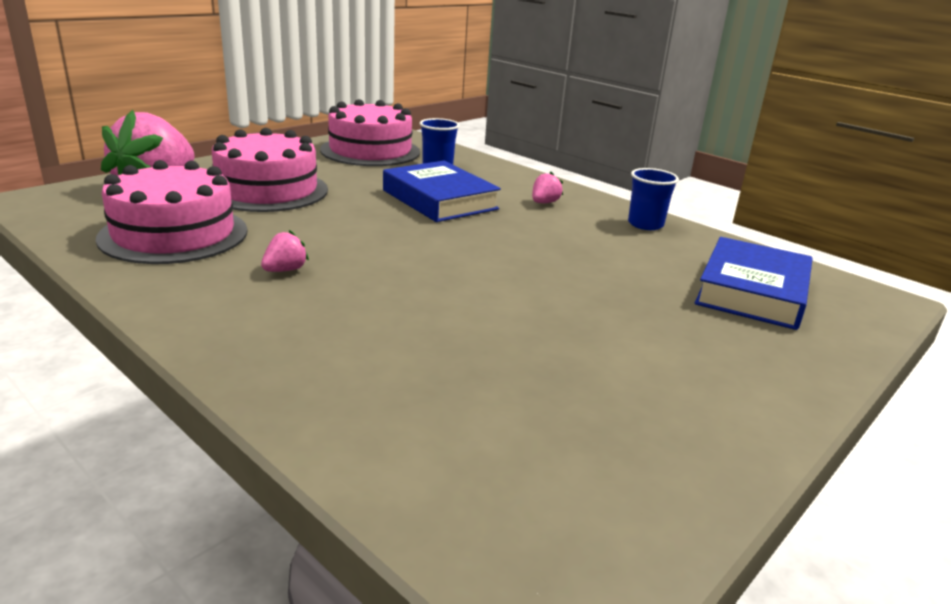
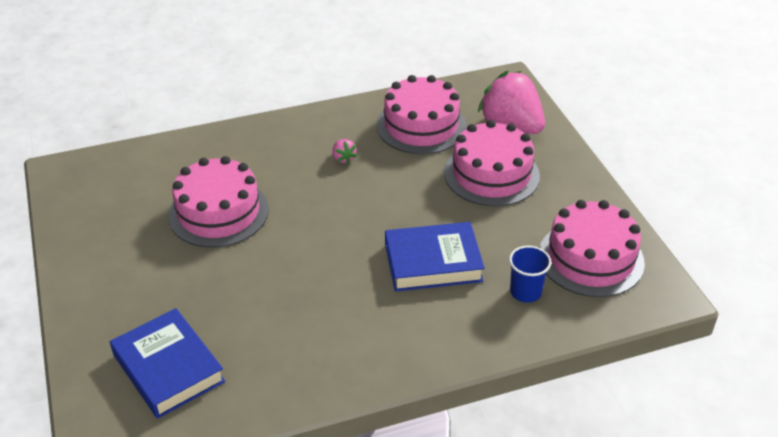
camera: 120 degrees right, 15 degrees up
(488, 334) = (218, 212): none -> pink cake
(544, 203) = (396, 330): pink strawberry -> none
(645, 224) = (314, 378): blue cup -> none

